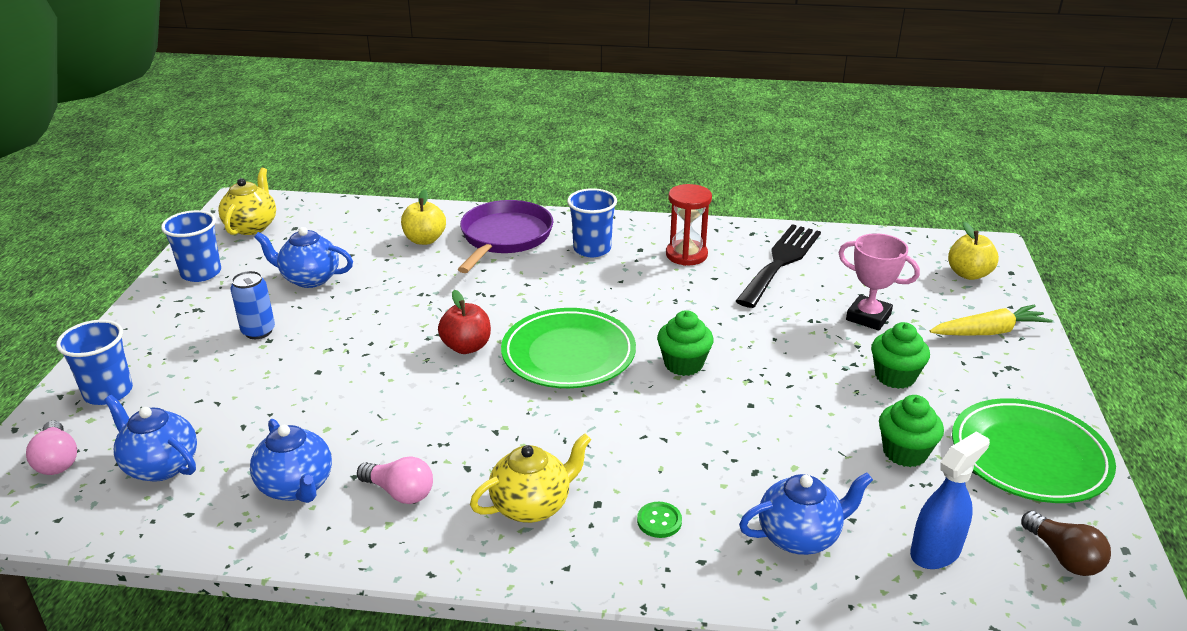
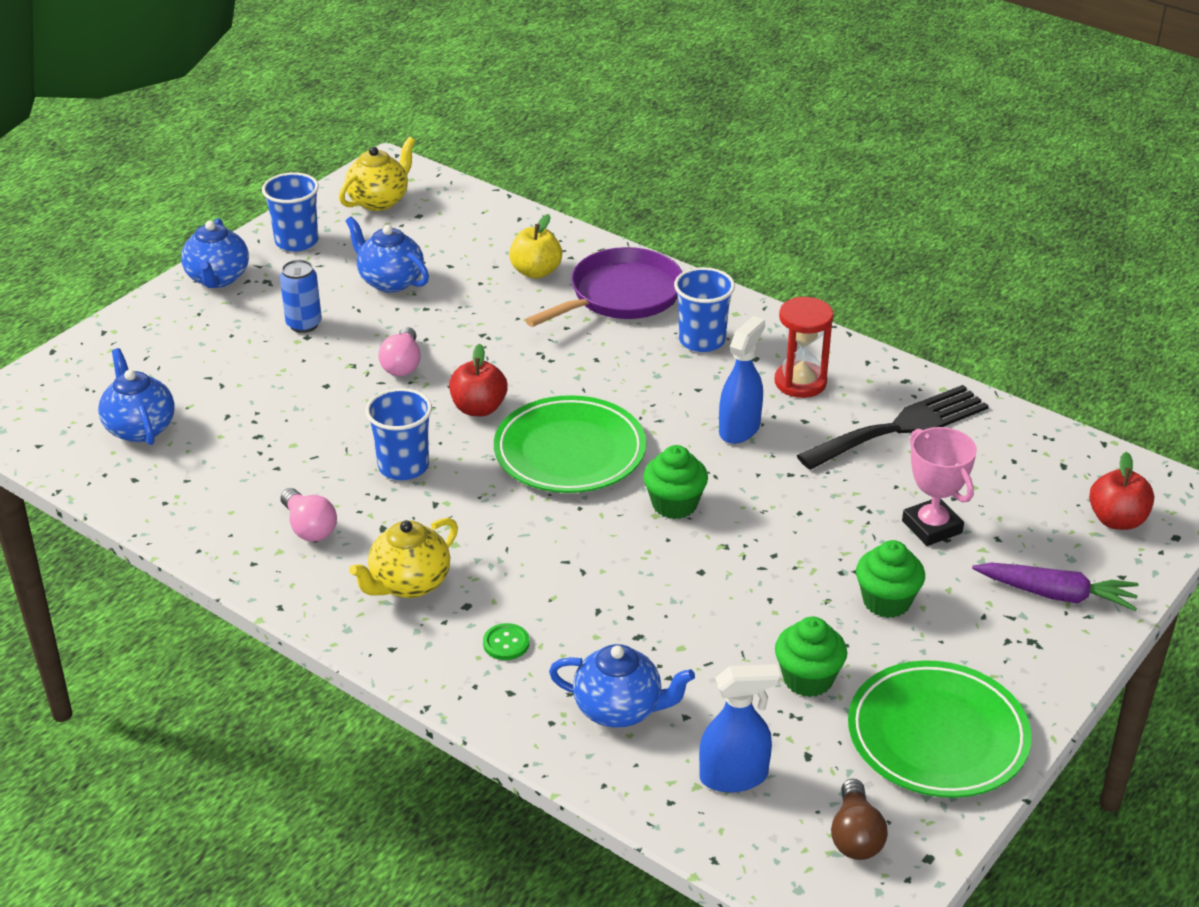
camera: 30 degrees right, 5 degrees up
(57, 460) = (67, 392): pink light bulb -> pink light bulb (402, 364)
(108, 392) = (142, 342): blue cup -> blue cup (403, 466)
(297, 487) = (231, 489): blue teapot -> blue teapot (218, 279)
(532, 505) = (409, 584): yellow teapot -> yellow teapot turned 135 degrees clockwise
(676, 297) = (739, 429): none -> blue spray bottle
(968, 274) = (1117, 520): yellow apple -> red apple
(988, 332) = (1056, 595): yellow carrot -> purple carrot

